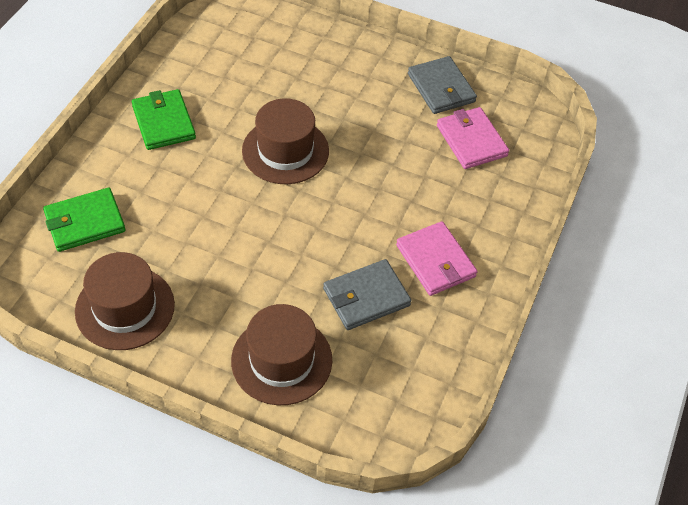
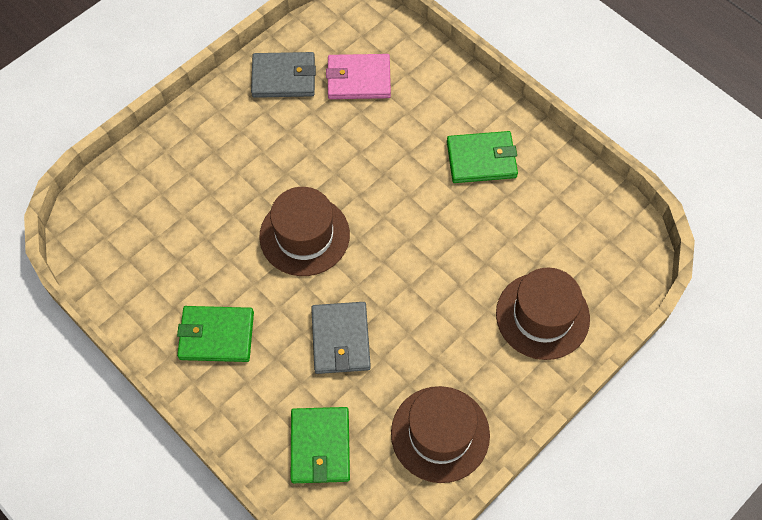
camera: 65 degrees left, 10 degrees up
(366, 297) = (500, 227): grey wallet -> grey wallet (340, 339)
(435, 261) = (481, 159): pink wallet -> green wallet

